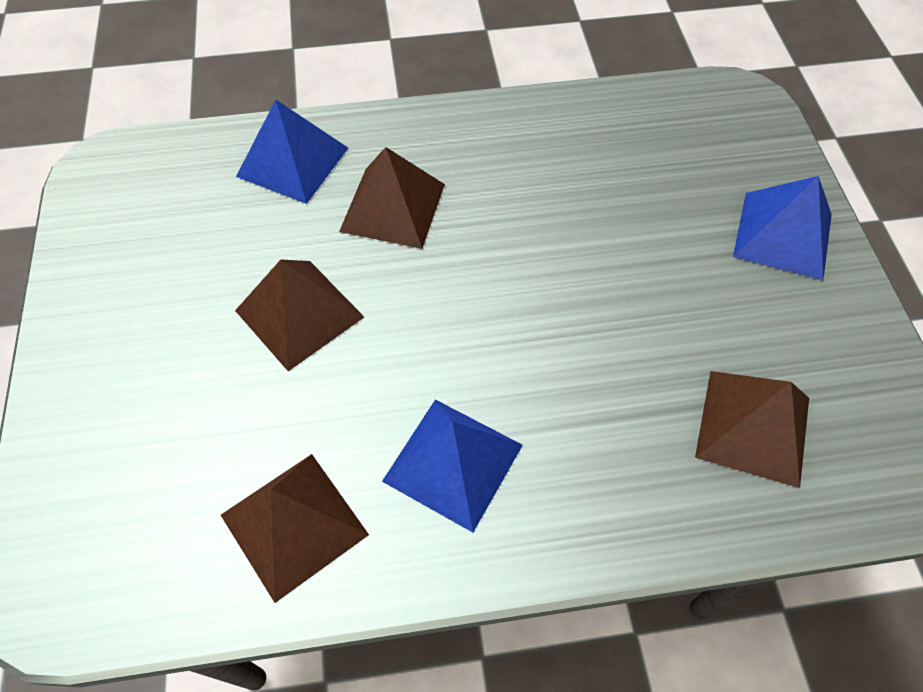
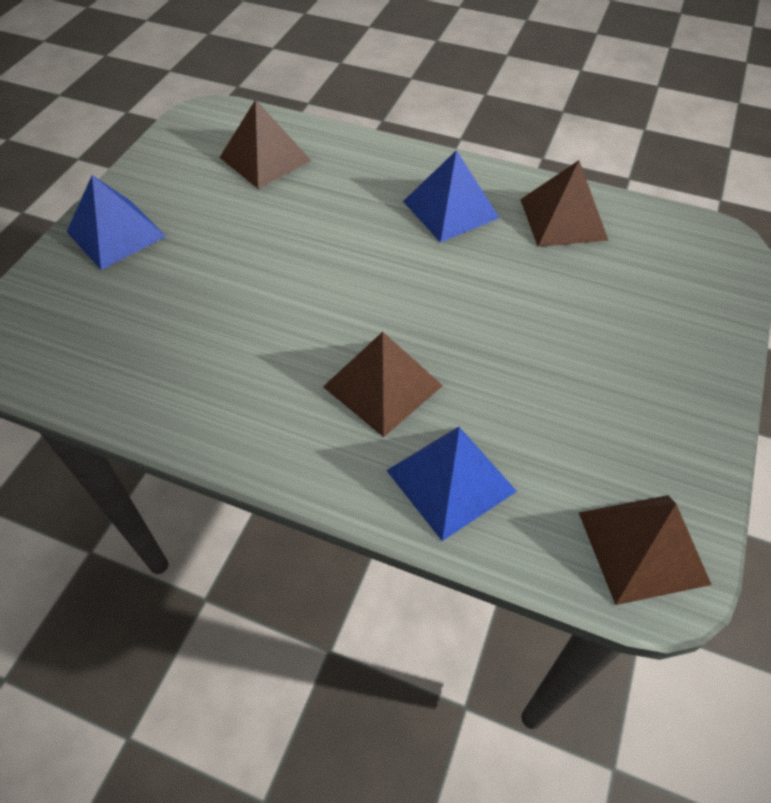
camera: 150 degrees left, 5 degrees down
(299, 313) = (508, 333): brown pyramid -> brown pyramid (642, 547)

